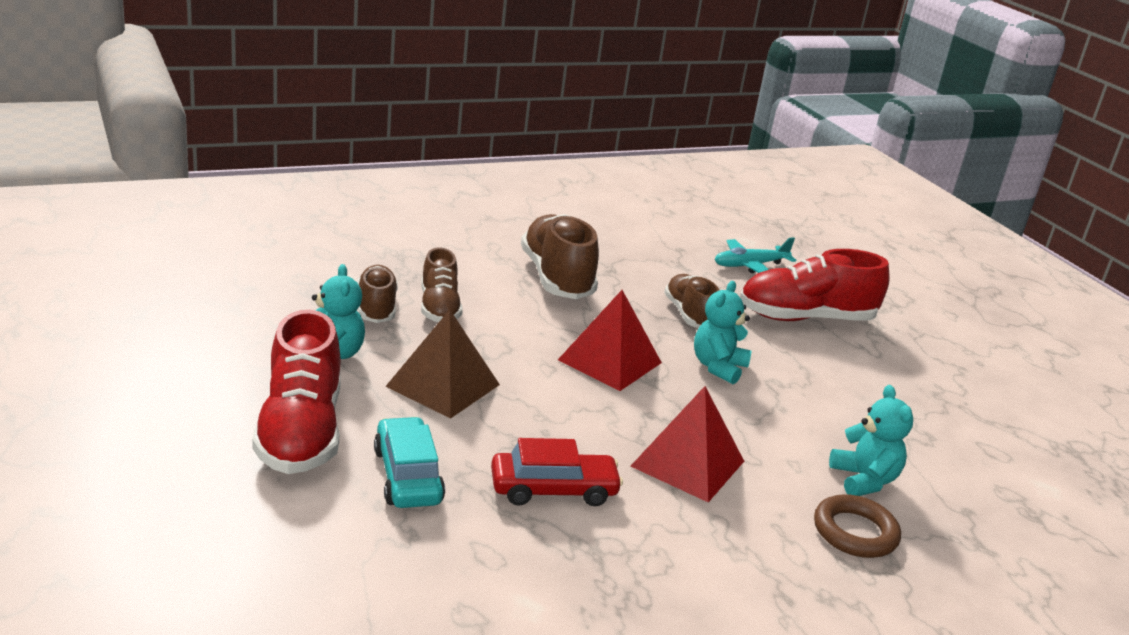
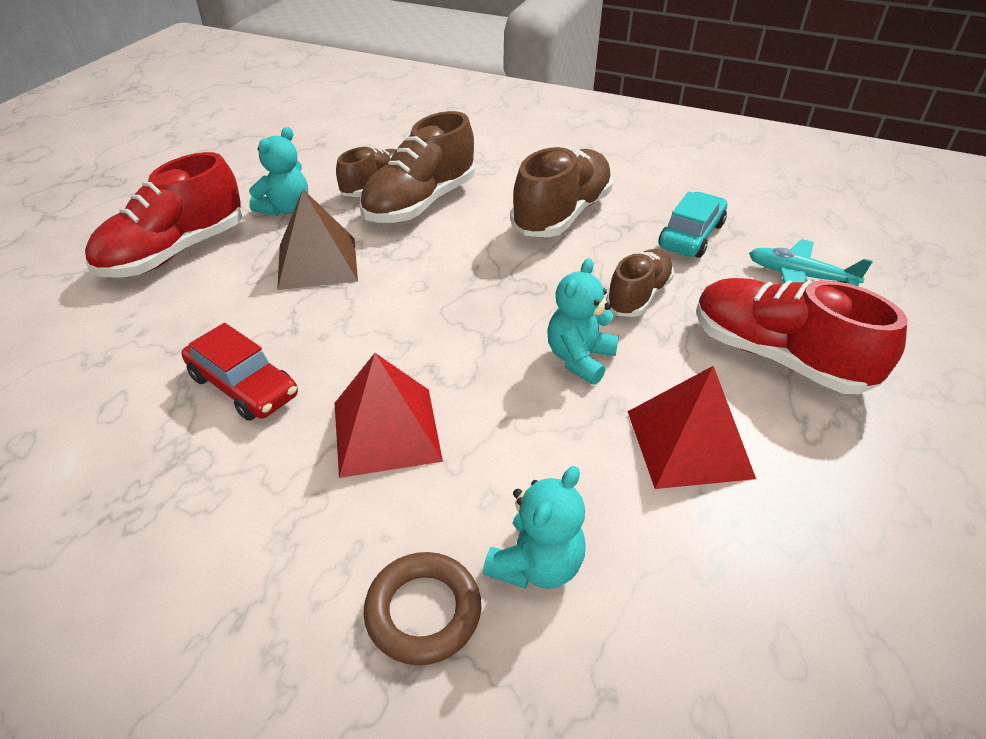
camera: 50 degrees right, 15 degrees up
(408, 476) = (175, 317): turquoise car -> turquoise car (691, 236)
(439, 308) = (420, 203): brown shoe -> brown shoe, size x1.63
(610, 361) = (482, 304): red pyramid -> red pyramid (689, 443)
(718, 367) = (579, 358): turquoise teddy bear -> turquoise teddy bear turned 45 degrees counterclockwise

